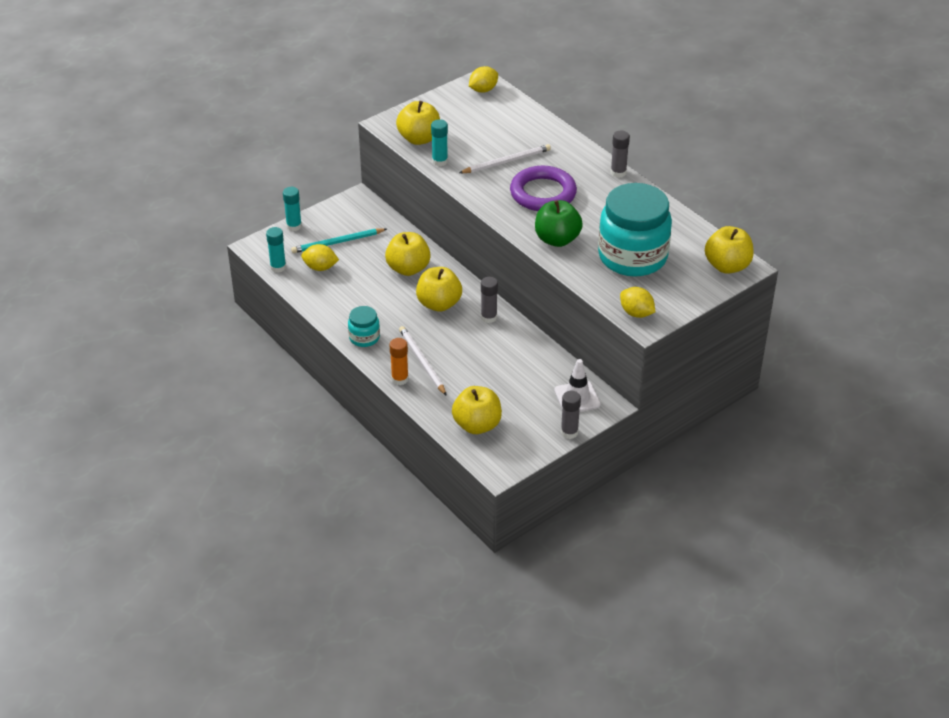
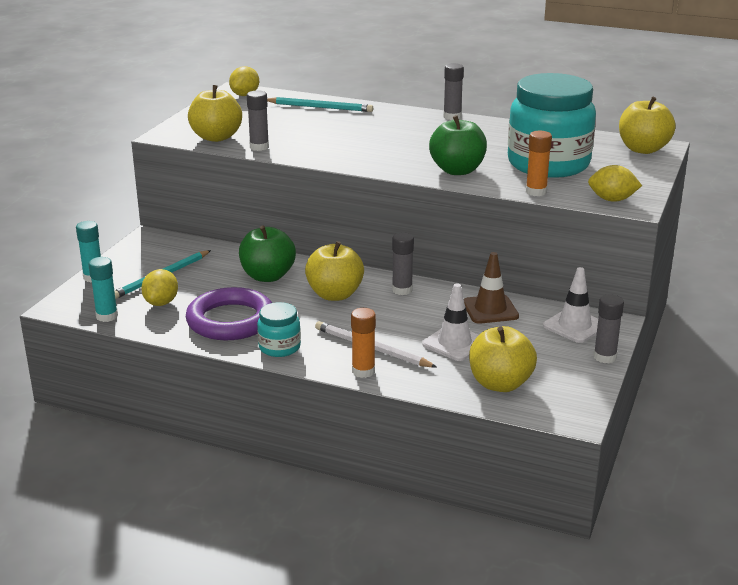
camera: 30 degrees left, 15 degrees down
(320, 267) = (161, 303): yellow lemon -> yellow lemon turned 60 degrees counterclockwise
(408, 268) = (267, 276): yellow apple -> green apple
(440, 161) = (259, 147): turquoise glue stick -> grey glue stick
(479, 379) = (454, 343): none -> white traffic cone
(506, 161) = (331, 132): white pencil -> none
(527, 126) = (320, 107): none -> turquoise pencil
(533, 359) = (490, 309): none -> brown traffic cone
(543, 193) = (398, 144): purple ring -> purple ring (230, 320)
(590, 284) = (536, 192): none -> orange glue stick

